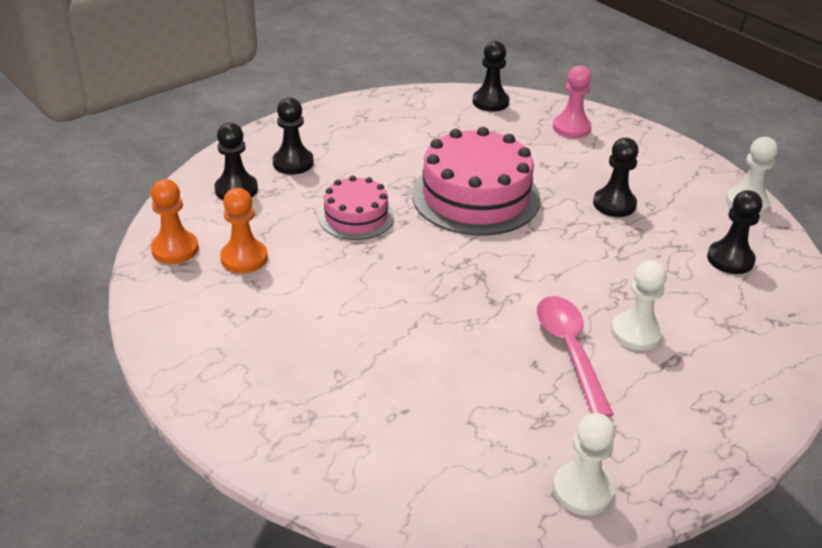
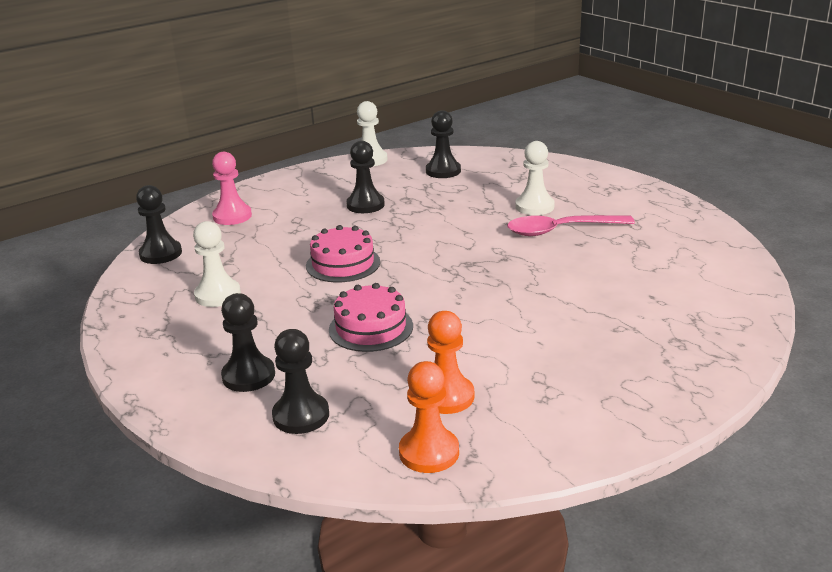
camera: 85 degrees left, 10 degrees down
(475, 196) = (343, 264): pink cake -> pink cake, size x0.57
(582, 490) = (701, 232): white pawn -> white pawn (218, 295)

